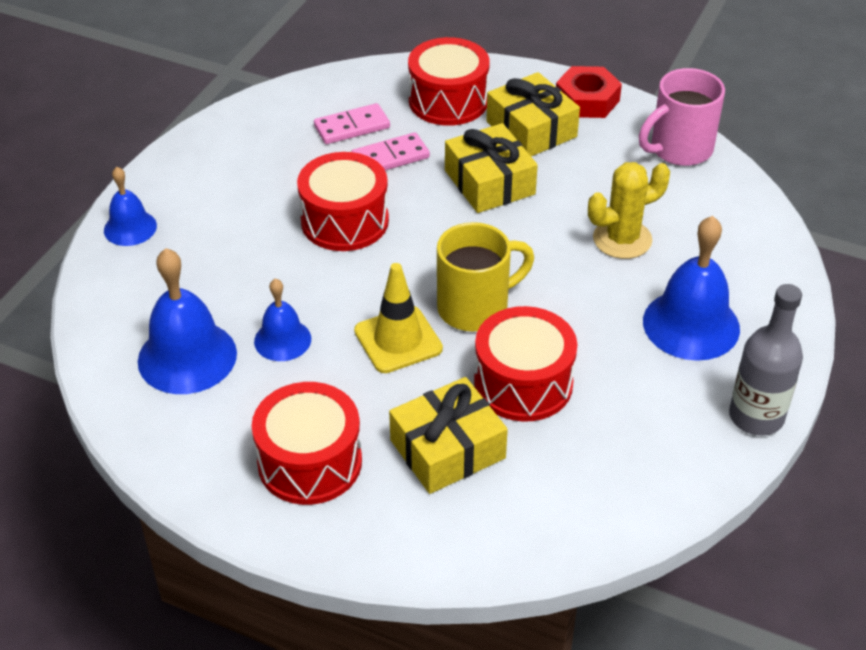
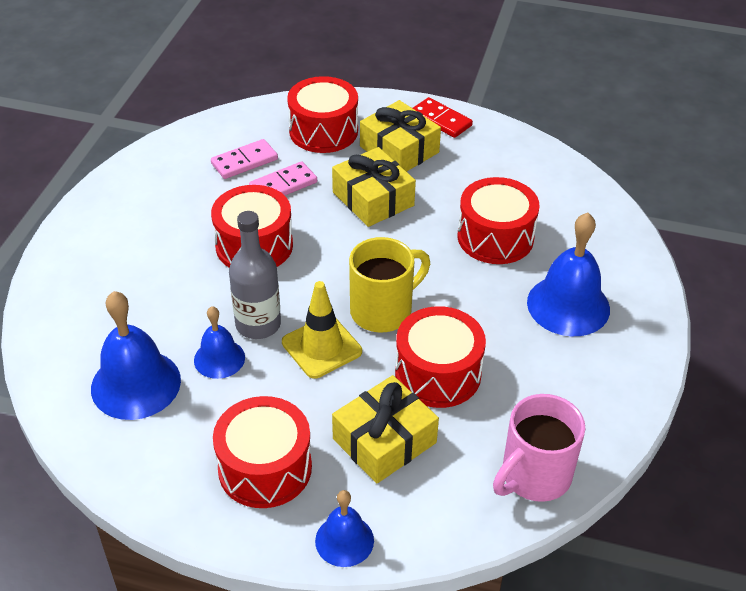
camera: 10 degrees left, 0 degrees up
(130, 228) = (62, 271): blue bell -> blue bell (344, 540)
(587, 100) = (441, 120): red nut -> red domino
(622, 239) = (495, 237): yellow cactus -> red drum
(679, 149) = (526, 155): pink mug -> pink mug (534, 476)
(756, 416) = (639, 379): grey bottle -> grey bottle (258, 324)

